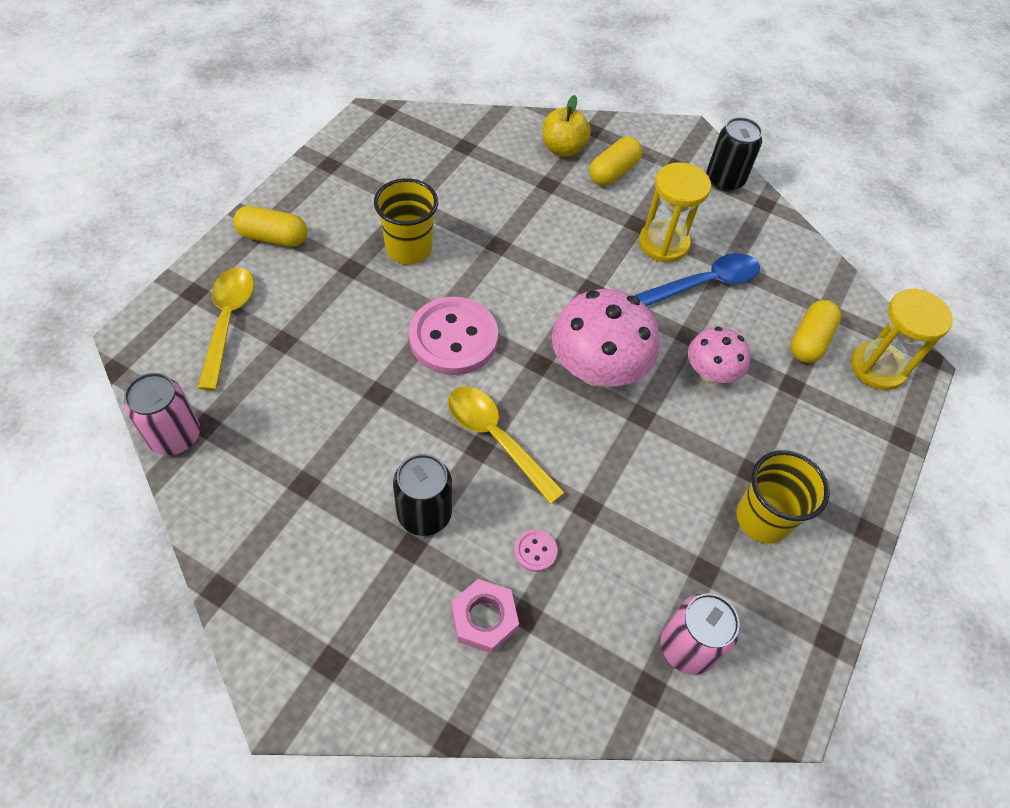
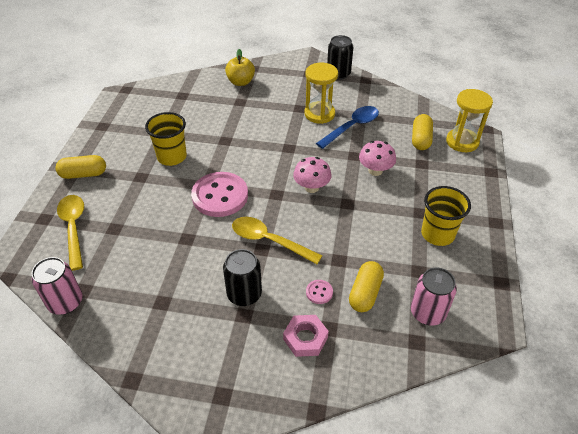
camera: 15 degrees left, 10 degrees down
(597, 369) = (311, 187): pink mushroom -> pink mushroom, size x0.59
(613, 172) = (275, 86): yellow capsule -> yellow capsule (365, 293)

